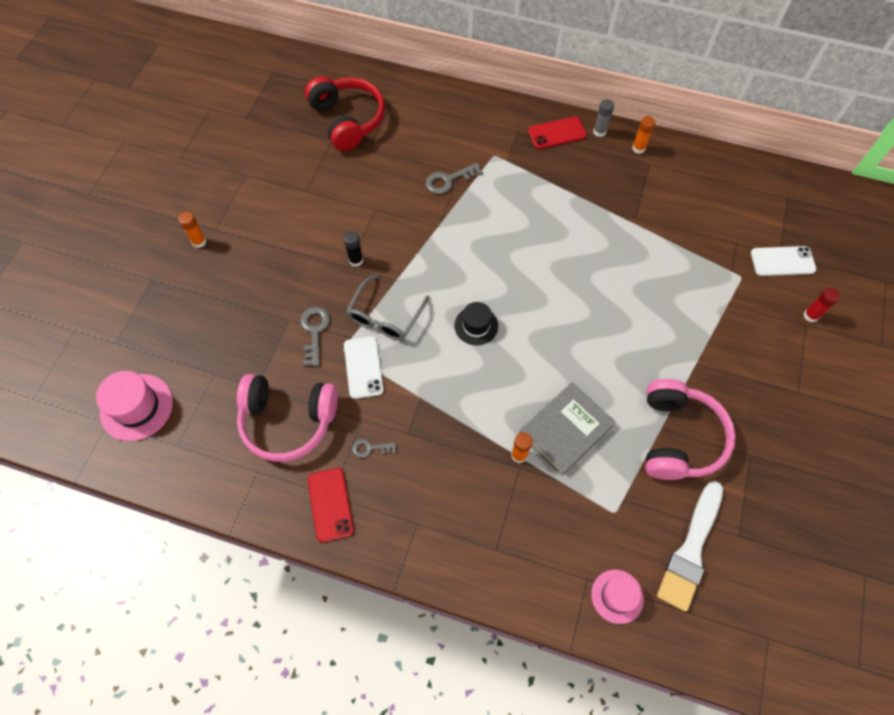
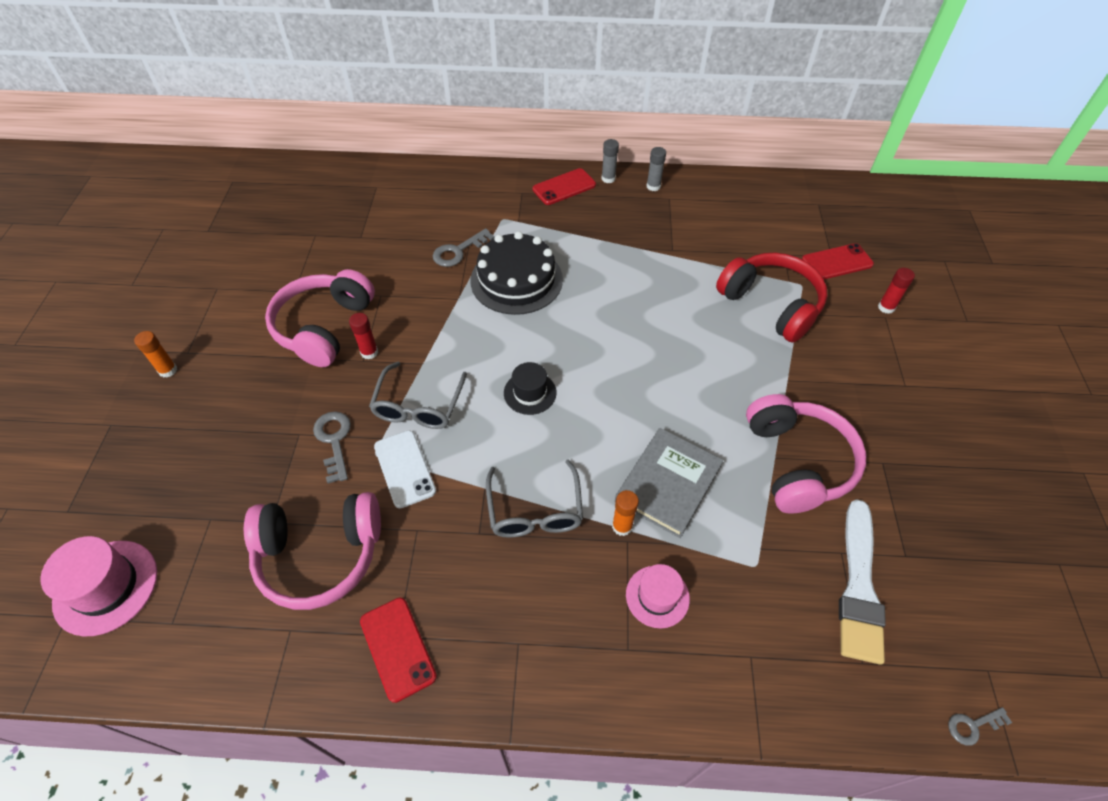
camera: 15 degrees left, 10 degrees down
(324, 229) = (324, 327): none -> pink headphones
(348, 120) = (329, 213): red headphones -> red headphones (771, 304)
(356, 260) = (369, 352): black glue stick -> red glue stick
(370, 448) = (435, 563): grey key -> grey key (973, 726)
(455, 425) = (535, 510): none -> grey glasses
(491, 218) = (516, 280): none -> black cake
(617, 596) = (794, 668): pink hat -> pink hat (657, 596)
(638, 148) = (653, 186): orange glue stick -> grey glue stick
(782, 261) = (837, 262): white phone -> red phone

